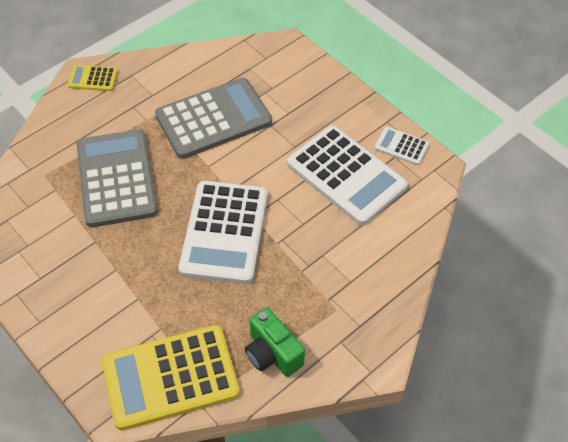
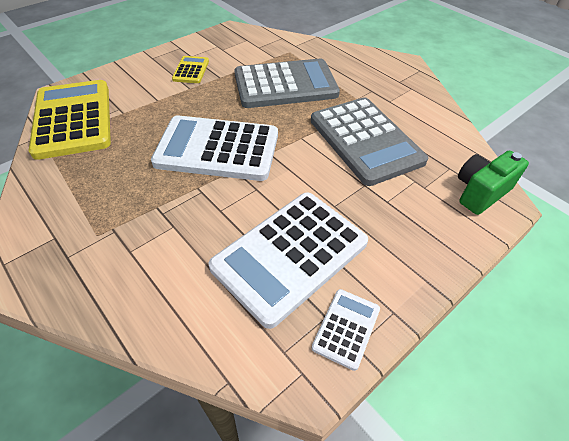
camera: 90 degrees right, 5 degrees down
(93, 78) = (400, 68): yellow calculator -> yellow calculator (191, 70)
(272, 353) = (66, 182): green camera -> green camera (480, 192)

